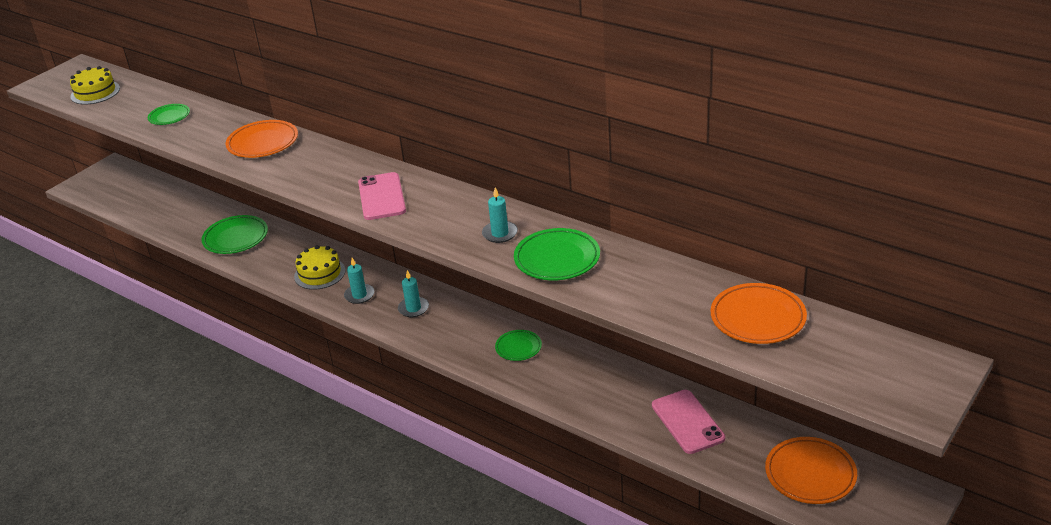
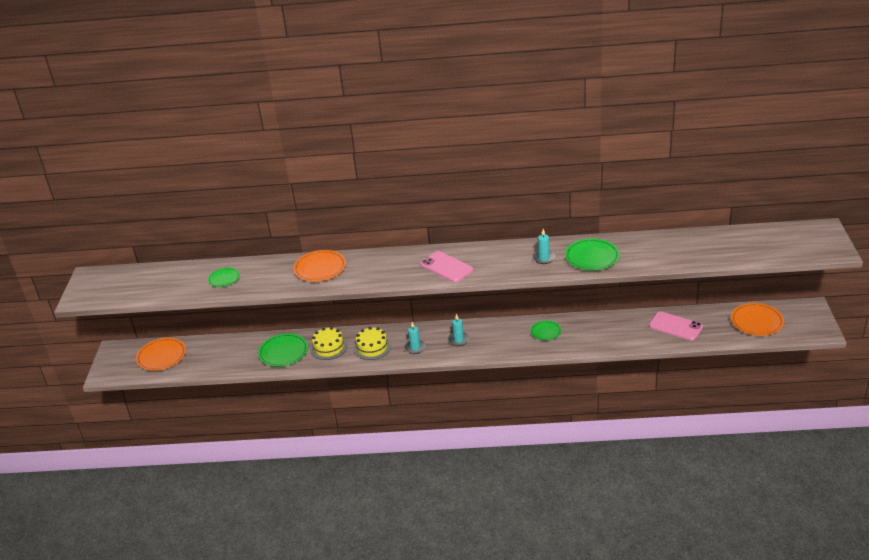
camera: 35 degrees left, 0 degrees up
(95, 92) = (136, 286): yellow cake -> yellow cake (328, 347)
(757, 318) = (723, 243): orange plate -> orange plate (161, 357)

